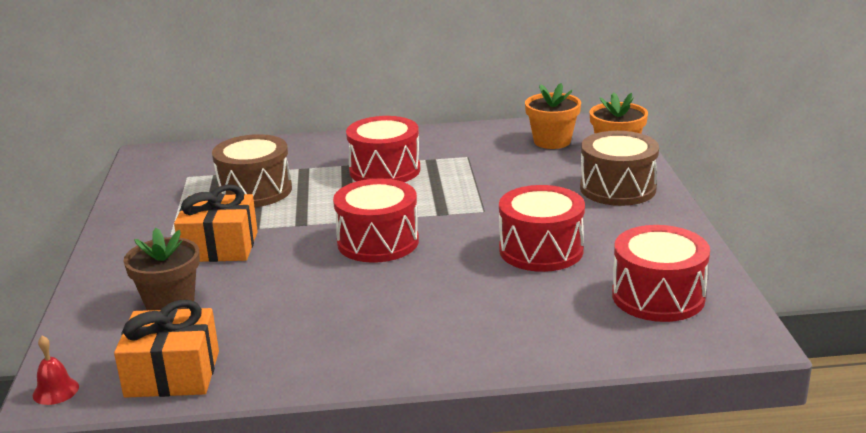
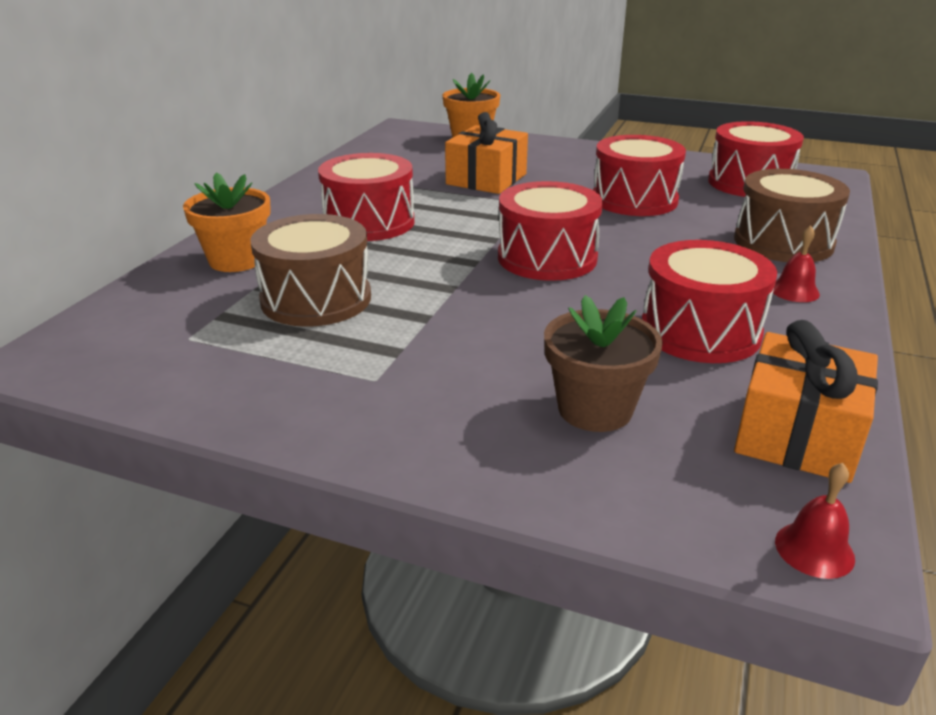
camera: 65 degrees left, 5 degrees up
(220, 247) = (459, 348): orange gift -> orange gift (486, 179)
(296, 320) = (700, 331): none -> red drum
(400, 350) = (794, 291): none -> red bell
(552, 141) = (412, 151): orange flower pot -> orange flower pot (236, 260)
(617, 188) = (544, 153): brown drum -> brown drum (783, 242)

